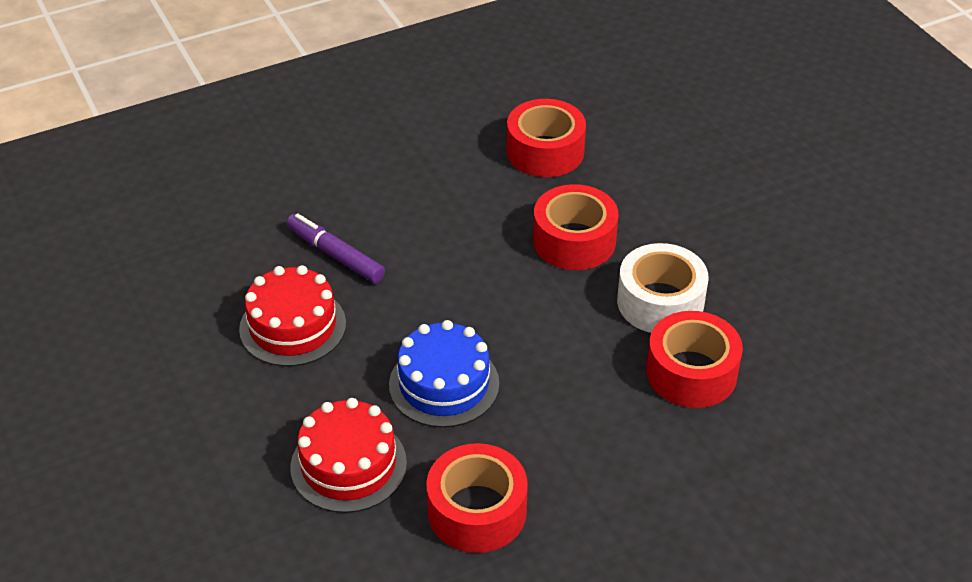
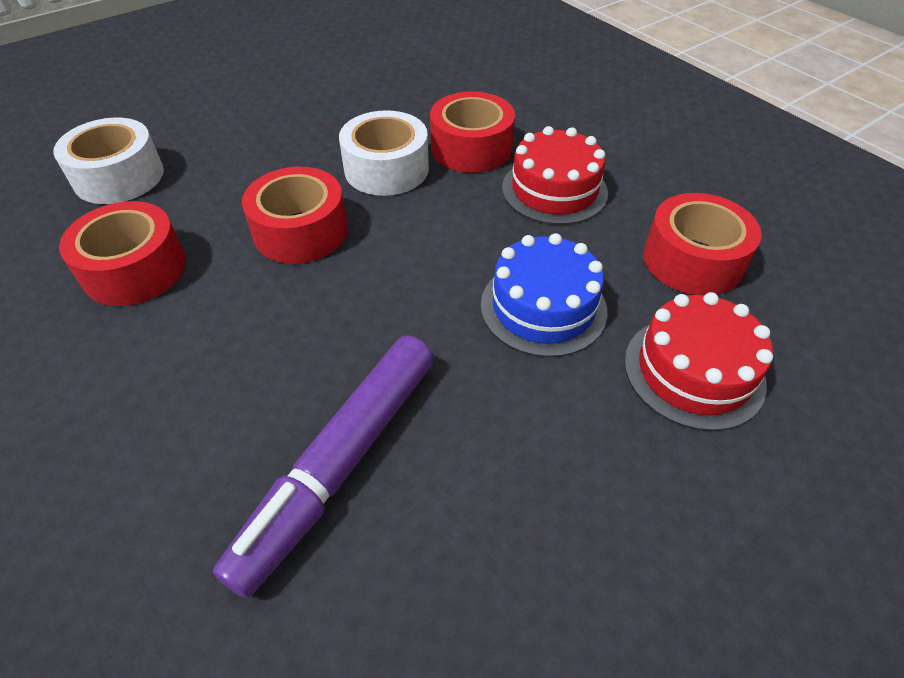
camera: 100 degrees left, 5 degrees up
(292, 326) = (494, 486): red cake -> red cake (554, 190)
(335, 255) = (340, 463): purple marker -> purple marker, size x1.58
(670, 131) = (119, 177): none -> white tape

